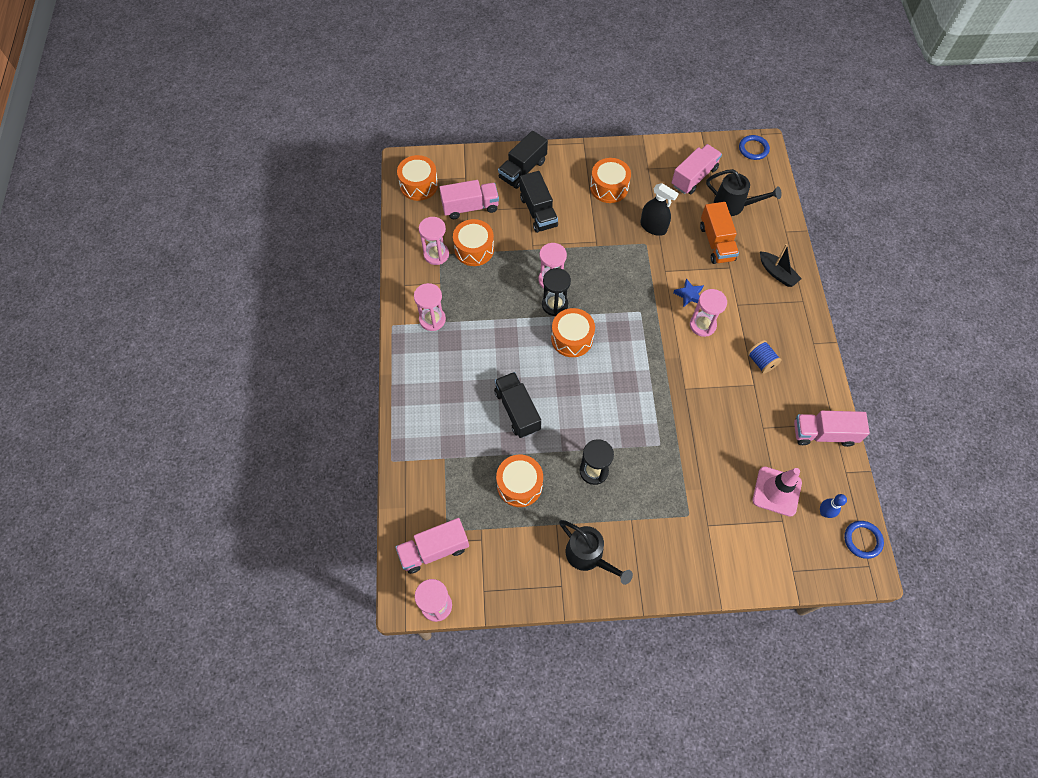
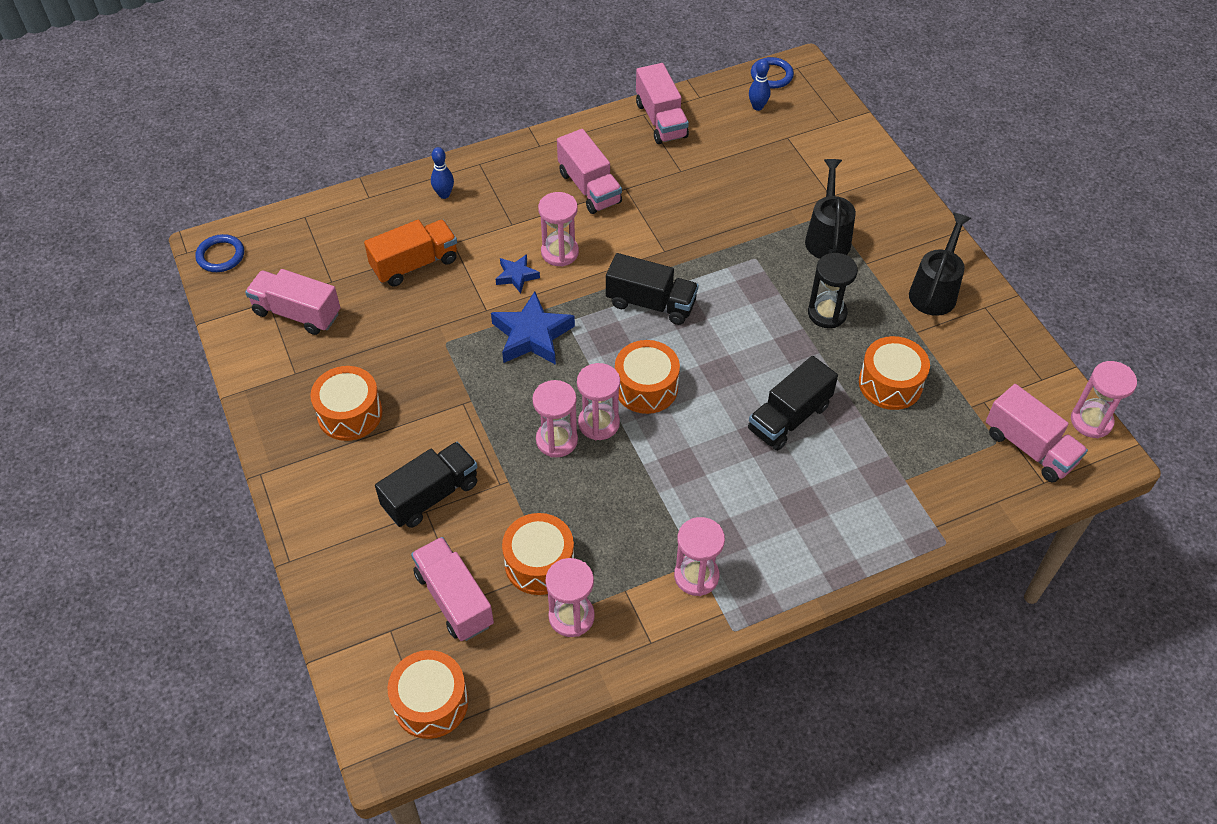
camera: 110 degrees left, 10 degrees down
(522, 170) = (346, 545): black truck -> black truck (651, 303)
(554, 305) = (599, 423): black hourglass -> pink hourglass
(635, 289) = (532, 335): none -> blue star
(653, 227) = (411, 340): black spray bottle -> none
(734, 205) = (339, 258): black watering can -> black watering can (827, 236)
(761, 362) = (589, 187): blue spool -> pink truck
(776, 491) = (755, 147): pink traffic cone -> none
(777, 273) = (444, 194): black boat -> blue bowling pin

